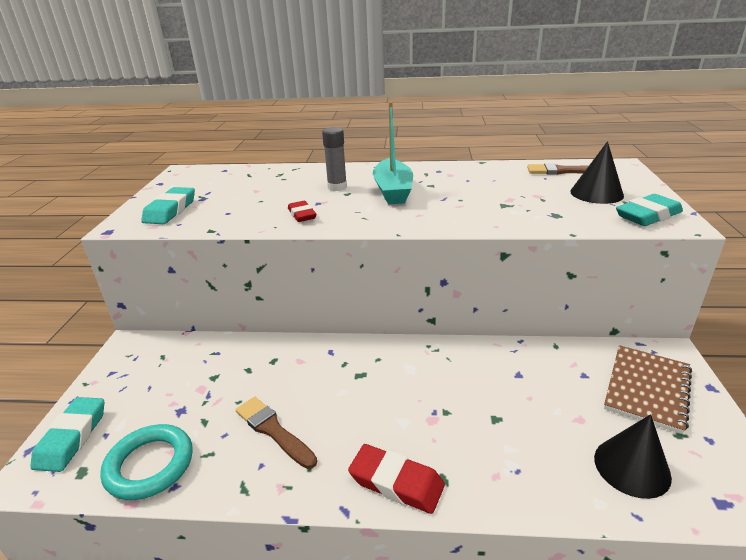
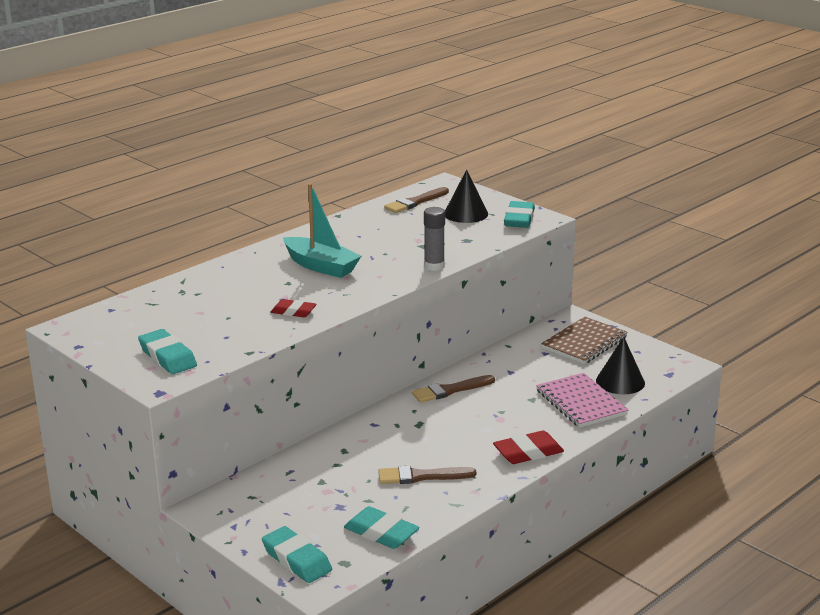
camera: 50 degrees left, 5 degrees down
(150, 465) = (381, 533): turquoise ring -> turquoise eraser
(337, 187) = (267, 281): grey glue stick -> grey glue stick (434, 266)
(435, 359) = (450, 390): none -> brown brush
(543, 461) = (581, 402): none -> pink notebook
(647, 389) = (584, 343): brown notebook -> brown notebook turned 60 degrees clockwise

